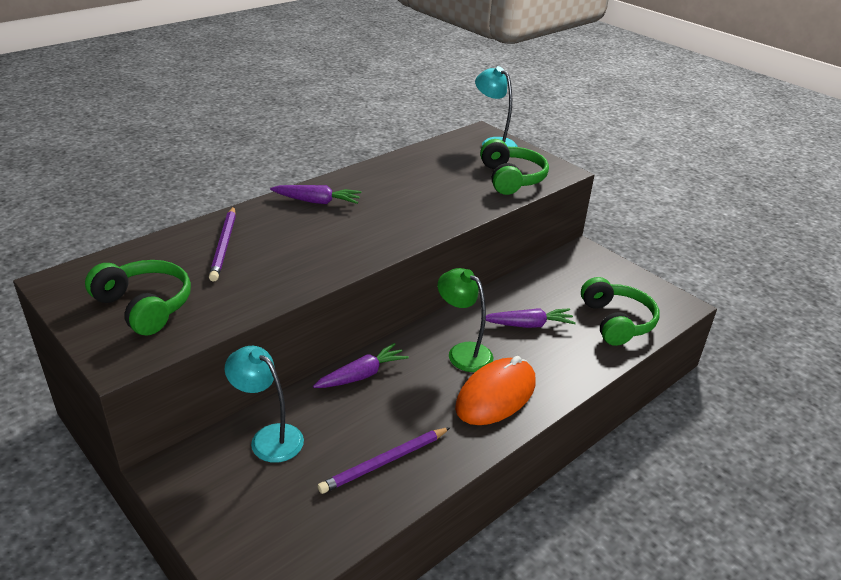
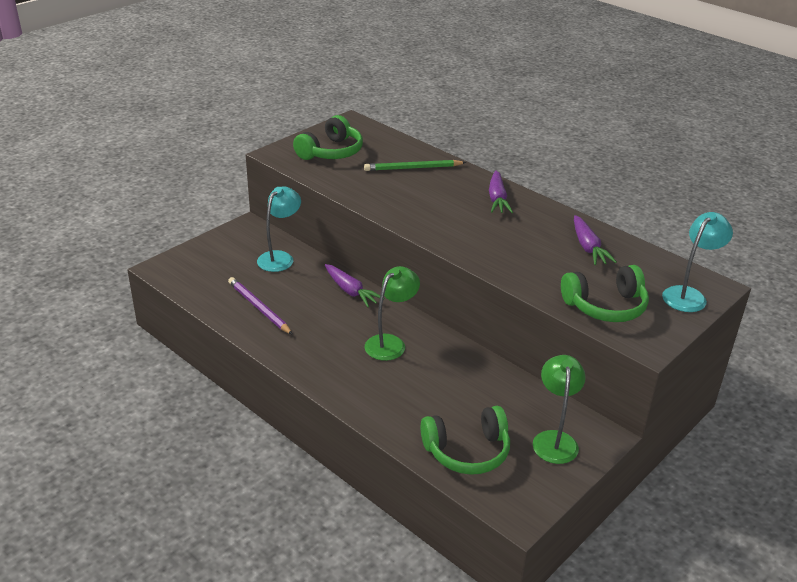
camera: 85 degrees right, 0 degrees up
(224, 245) = (413, 168): purple pencil -> green pencil
(496, 395) = (337, 362): orange mouse -> none
(528, 325) = (442, 385): purple carrot -> purple carrot (588, 247)
(593, 274) = (554, 439): none -> green lamp

